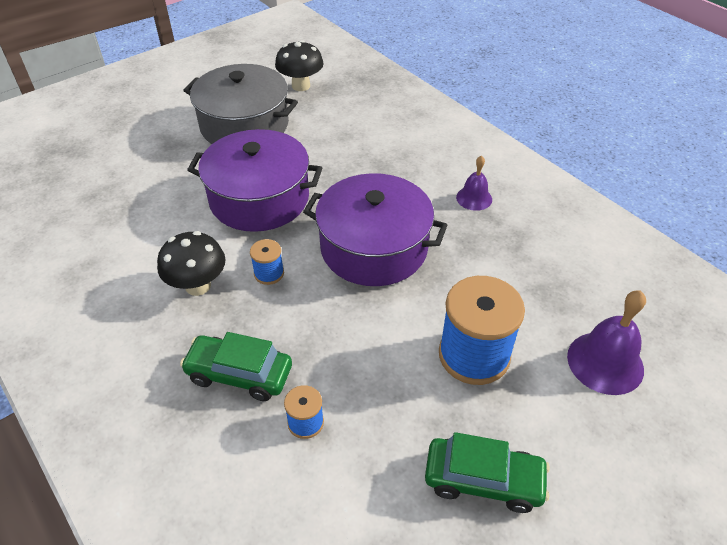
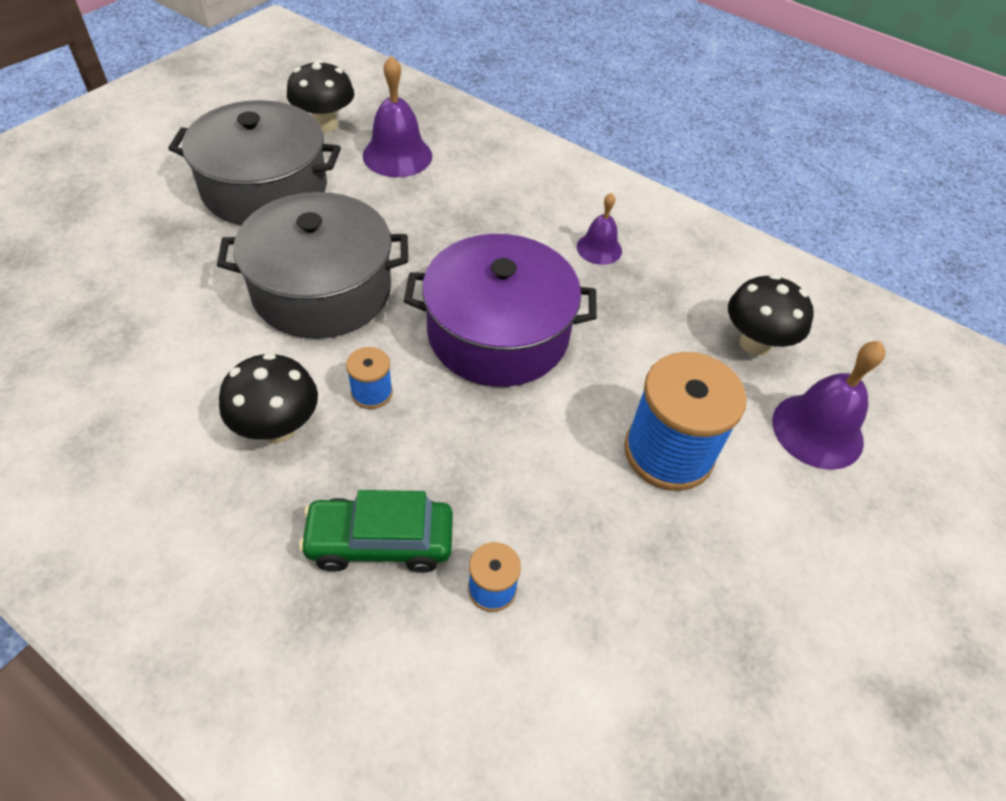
camera: 20 degrees left, 5 degrees up
(259, 198) = (322, 289): purple pot -> grey pot
(345, 113) = (397, 155): none -> purple bell
(483, 480) = (734, 611): green car -> none
(576, 287) = (755, 343): none -> black mushroom

